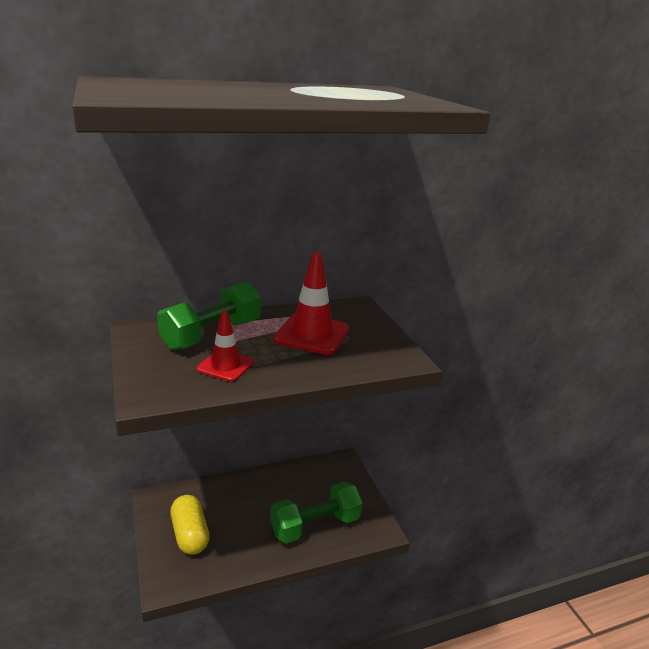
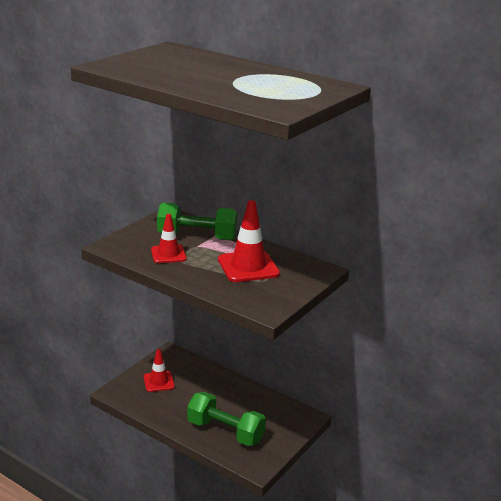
camera: 55 degrees right, 0 degrees up
(190, 534) = (158, 382): yellow capsule -> red traffic cone

